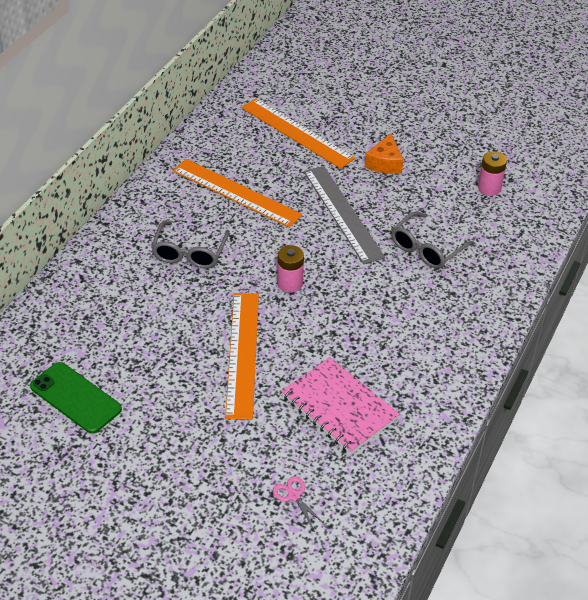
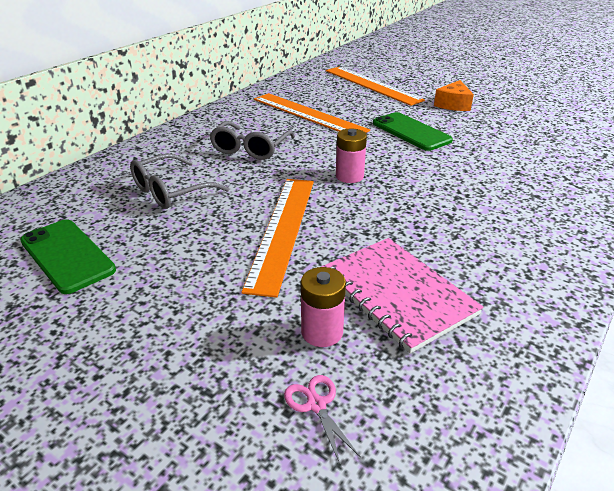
camera: 10 degrees right, 10 degrees down
(342, 213) = (411, 132): grey ruler -> green phone
(426, 249) = (501, 160): grey glasses -> grey glasses (171, 191)
(489, 188) = (561, 124): pink battery -> pink battery (322, 332)

